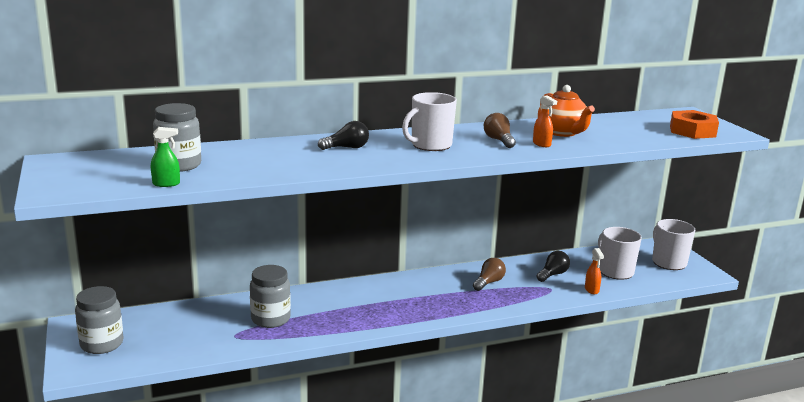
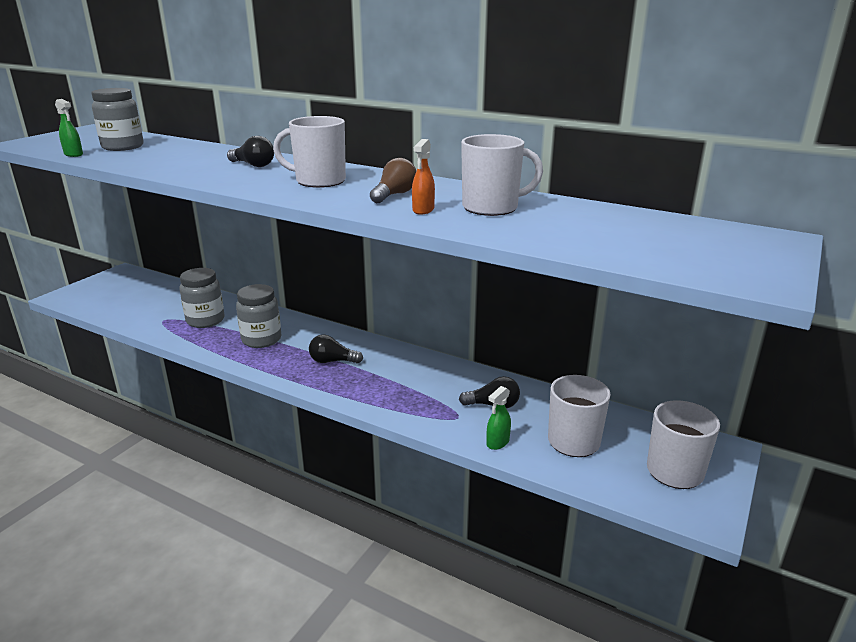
camera: 50 degrees right, 5 degrees up
(102, 344) = (104, 289): grey jar -> grey jar (261, 340)
(424, 297) = (332, 361): none -> black light bulb
(489, 282) = (413, 378): brown light bulb -> none
(562, 132) = (492, 207): orange teapot -> white mug
(591, 290) = (497, 442): orange spray bottle -> green spray bottle
(692, 131) = (690, 257): orange nut -> none

